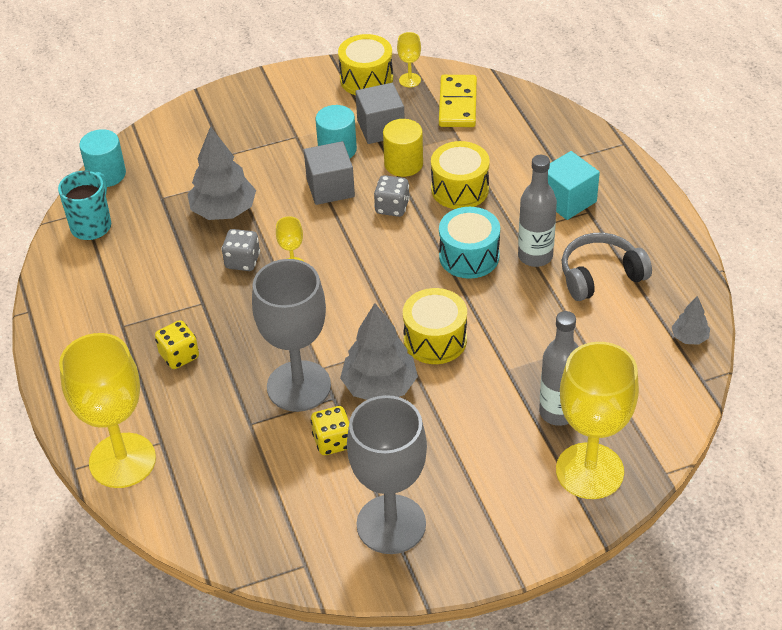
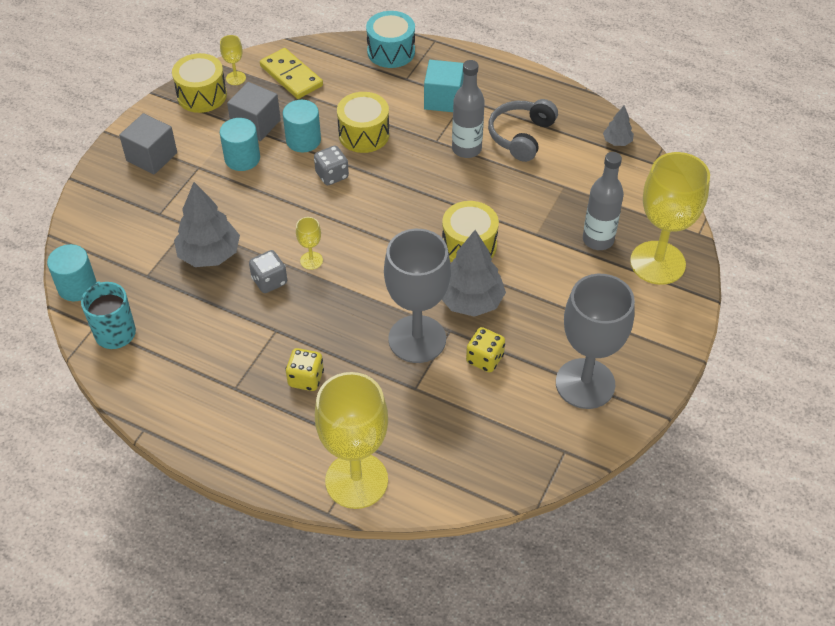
camera: 45 degrees left, 5 degrees up
(330, 188) = (270, 188): grey cube -> grey cube (152, 157)
(403, 164) = (303, 140): yellow cylinder -> turquoise cylinder
(469, 256) = (424, 176): turquoise drum -> turquoise drum (391, 51)

